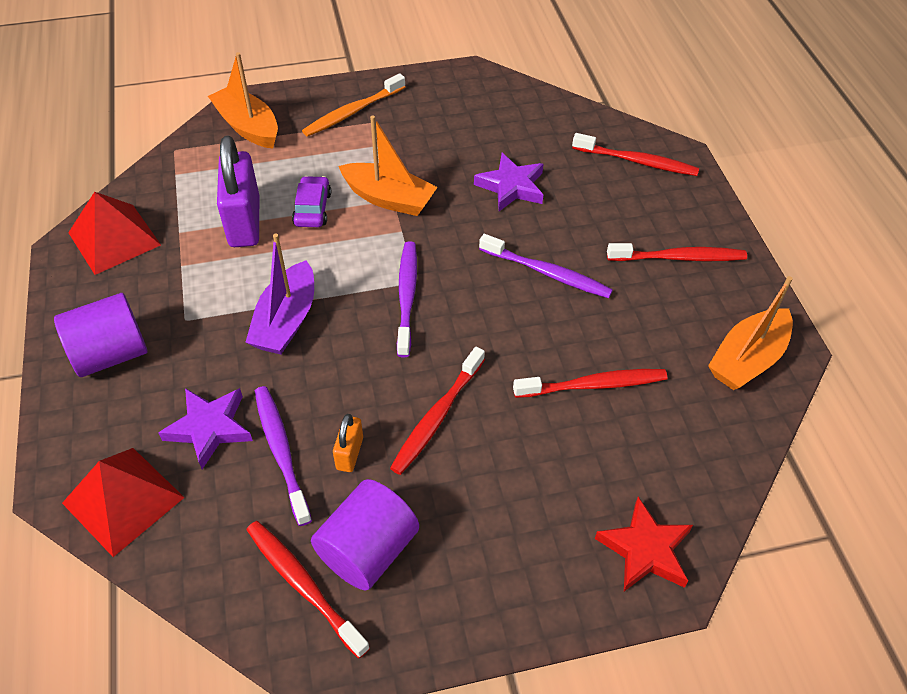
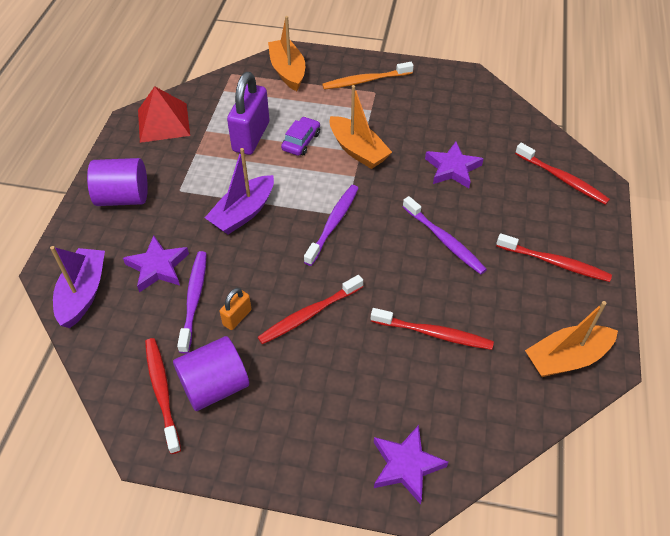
camera: 25 degrees right, 0 degrees up
(123, 500) = (83, 293): red pyramid -> purple boat
(645, 550) = (406, 465): red star -> purple star

